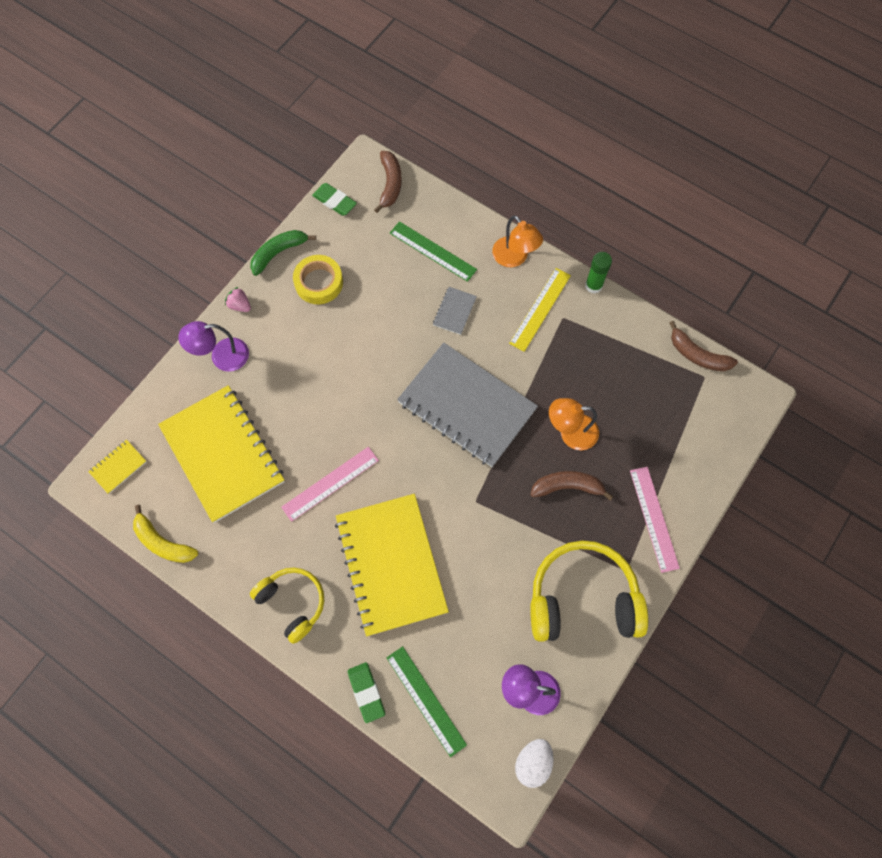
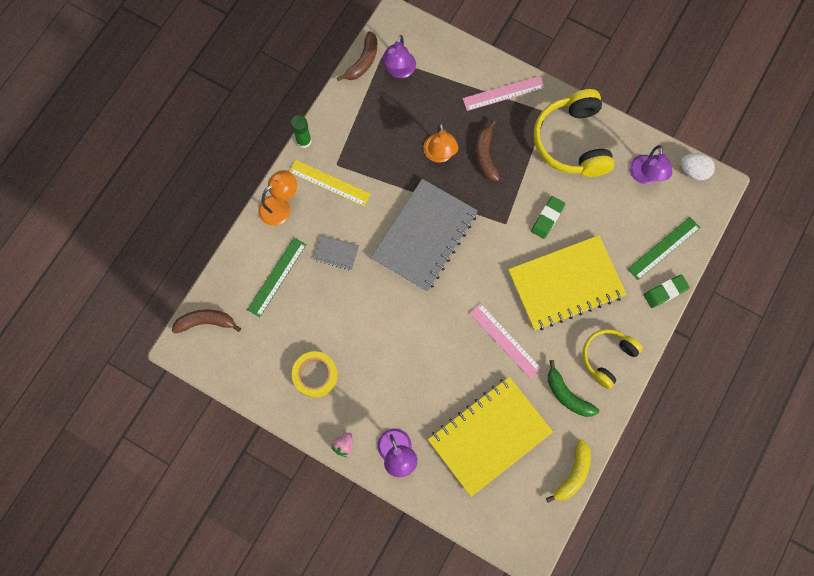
camera: 95 degrees left, 5 degrees up
(118, 467) = (511, 528): yellow notebook -> none
(278, 253) = (286, 417): green banana -> green banana (567, 395)
(334, 201) = (227, 372): green eraser -> green eraser (547, 218)
(685, 395) = (399, 71): none -> purple lamp

